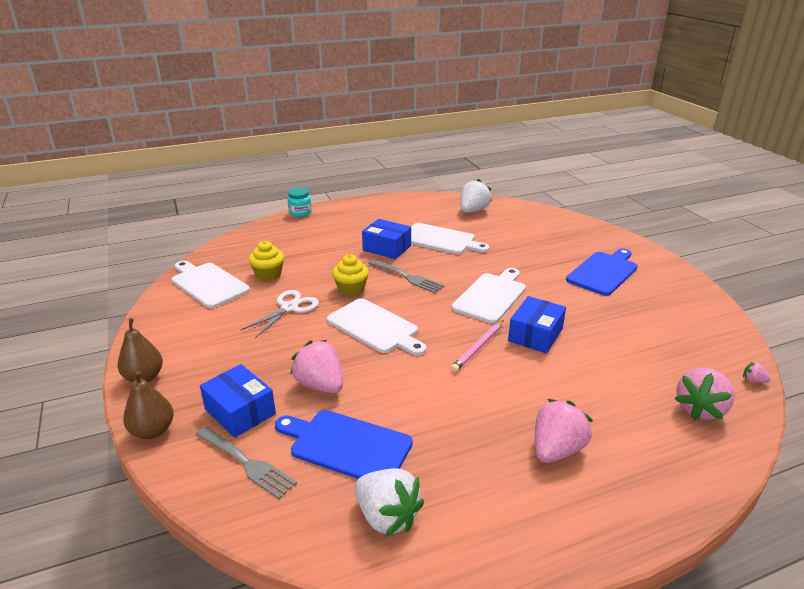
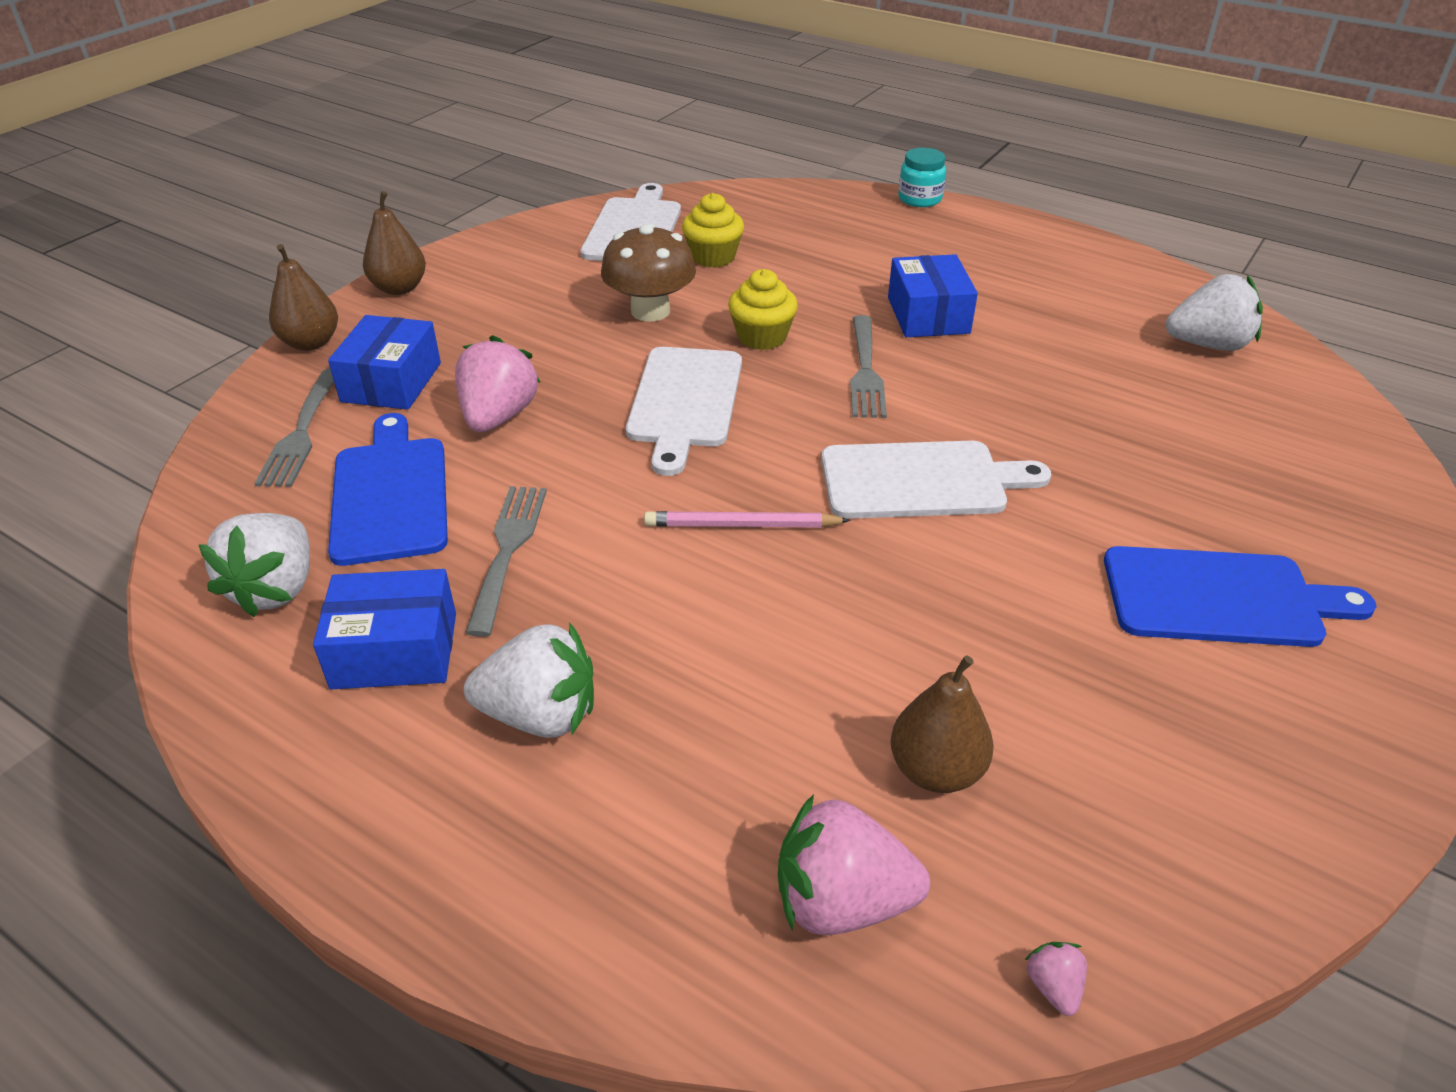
camera: 55 degrees right, 10 degrees up
(289, 308) = (650, 311): white scissors -> brown mushroom
(433, 420) = (508, 550): none -> grey fork
(440, 240) = (1038, 354): white cutting board -> none
(535, 335) = (855, 578): blue box -> blue box (395, 650)
(556, 450) = (540, 715): pink strawberry -> white strawberry
(649, 362) = (936, 770): none -> brown pear

